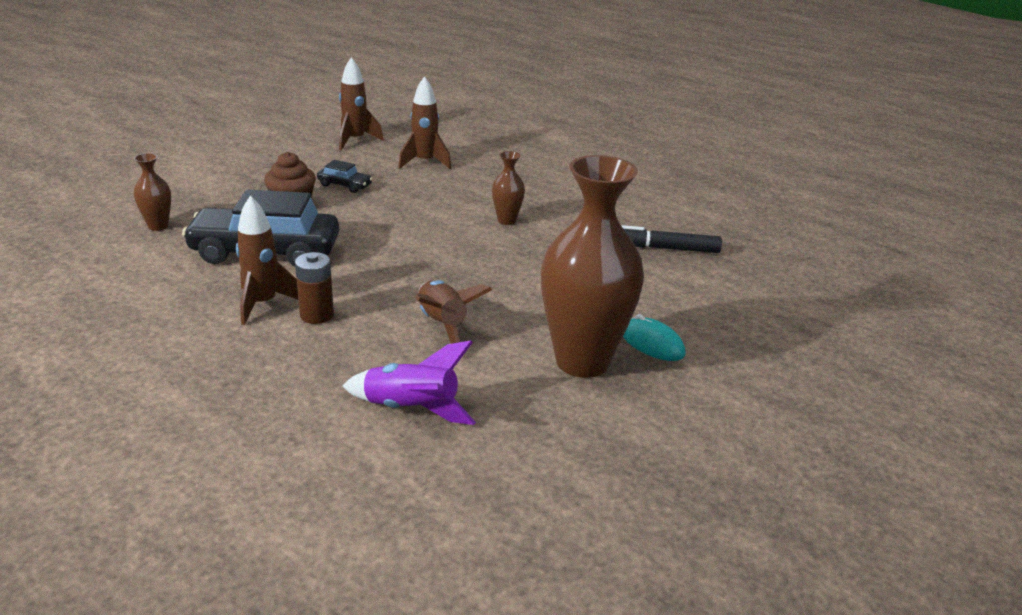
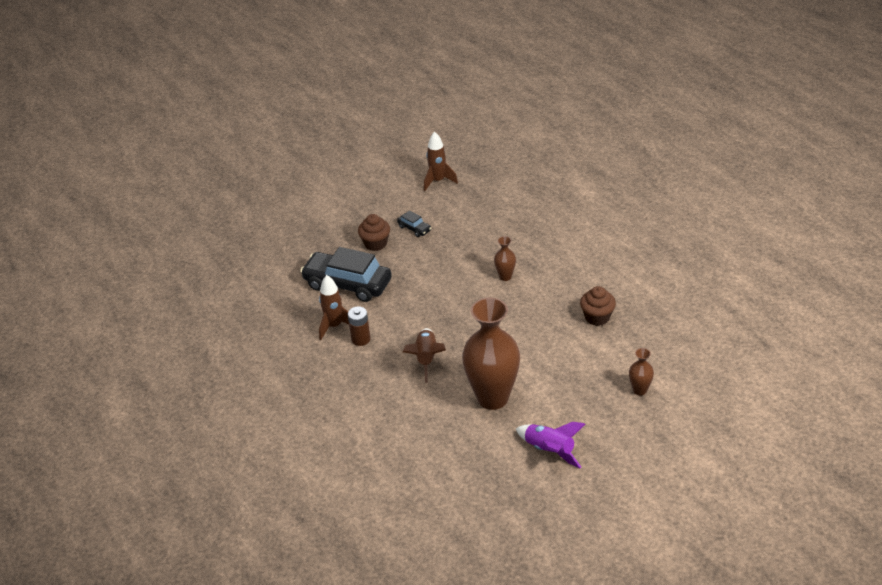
camera: 25 degrees right, 10 degrees up
(158, 226) = (293, 253): brown vase -> brown vase (639, 390)
(411, 409) = (387, 412): purple rocket -> purple rocket (549, 450)
(425, 162) = (476, 211): brown rocket -> none
(652, 343) = (541, 392): turquoise mouse -> none
(665, 248) = (597, 317): black marker -> brown cupcake

